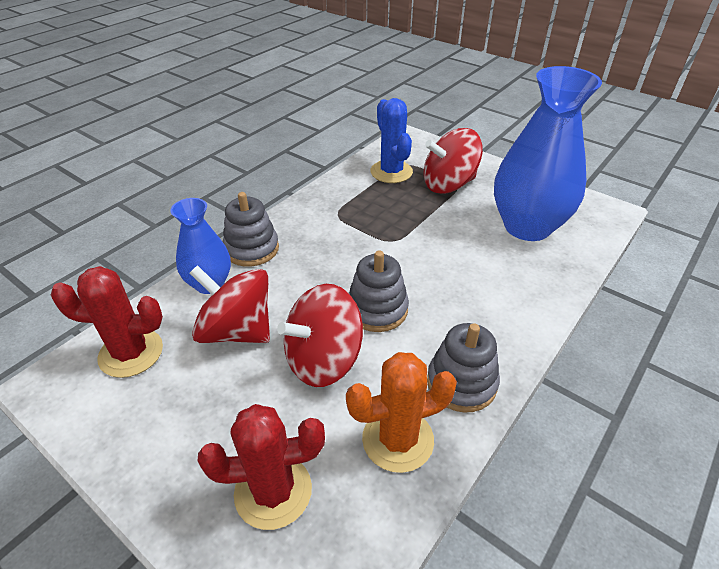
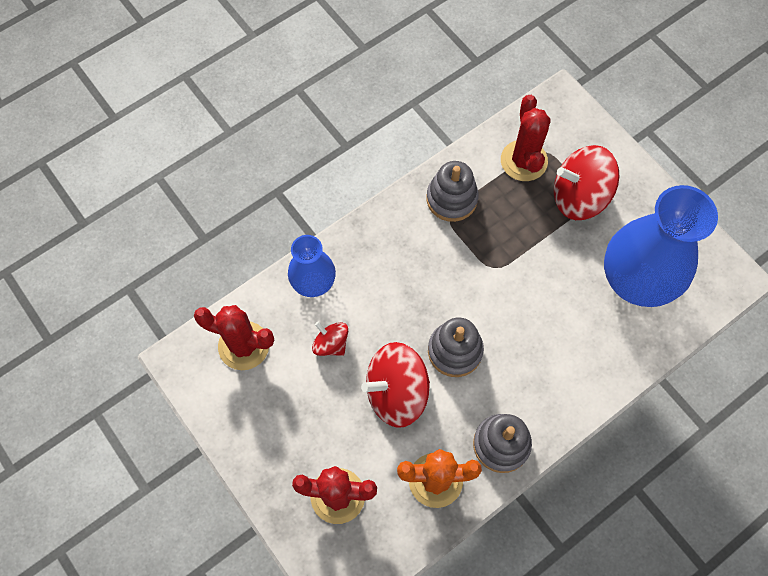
camera: 15 degrees right, 25 degrees up
(237, 330) = (331, 344): red spinning top -> red spinning top, size x0.53
(252, 249) = (357, 246): grey stacking toy -> grey stacking toy (451, 199)
(391, 172) = (523, 161): blue cactus -> red cactus

